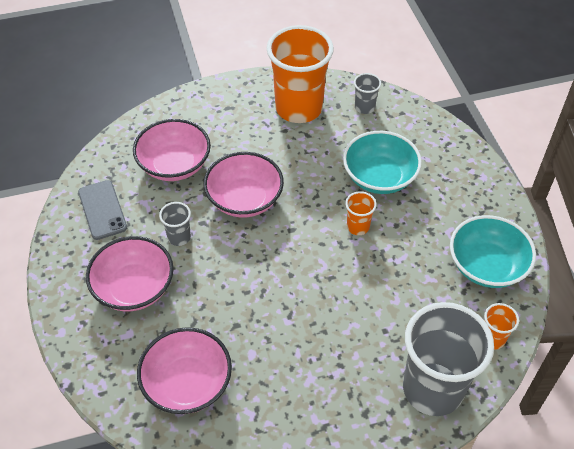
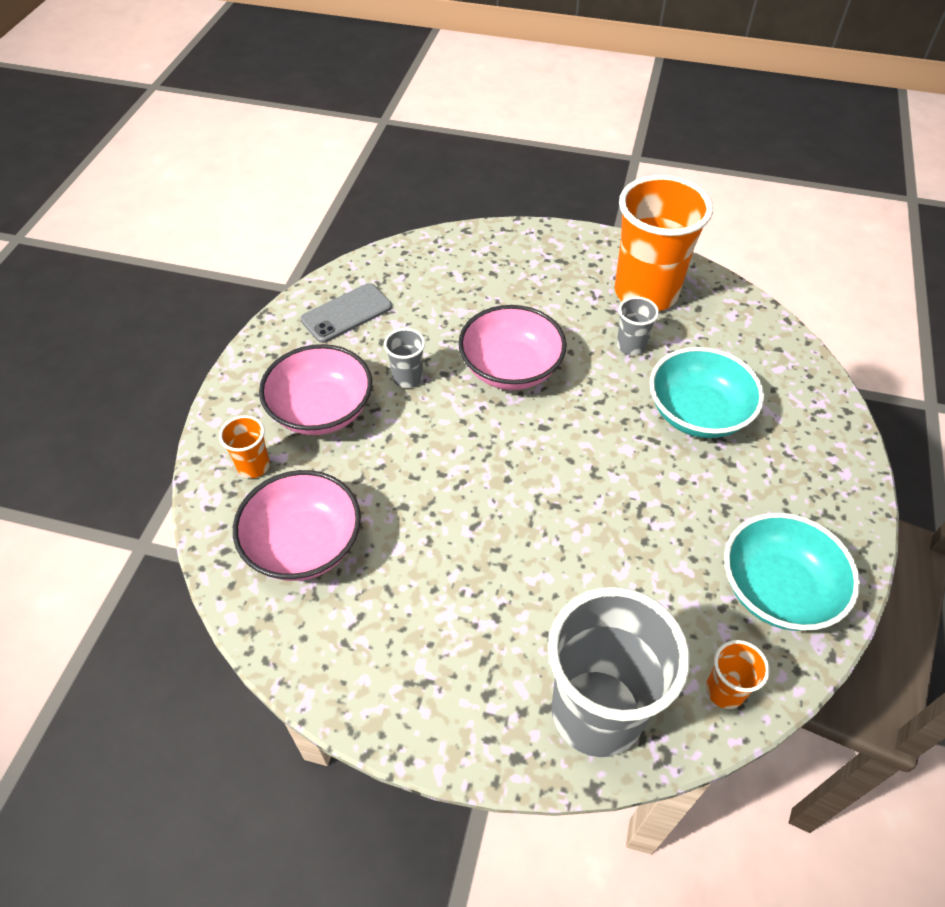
camera: 30 degrees right, 0 degrees up
(102, 210) = (346, 313): grey phone -> grey phone turned 45 degrees clockwise
(174, 165) = (457, 298): pink bowl -> none
(358, 227) = (629, 460): orange cup -> orange cup (253, 466)
(364, 107) = (732, 323): grey cup -> grey cup (631, 346)

